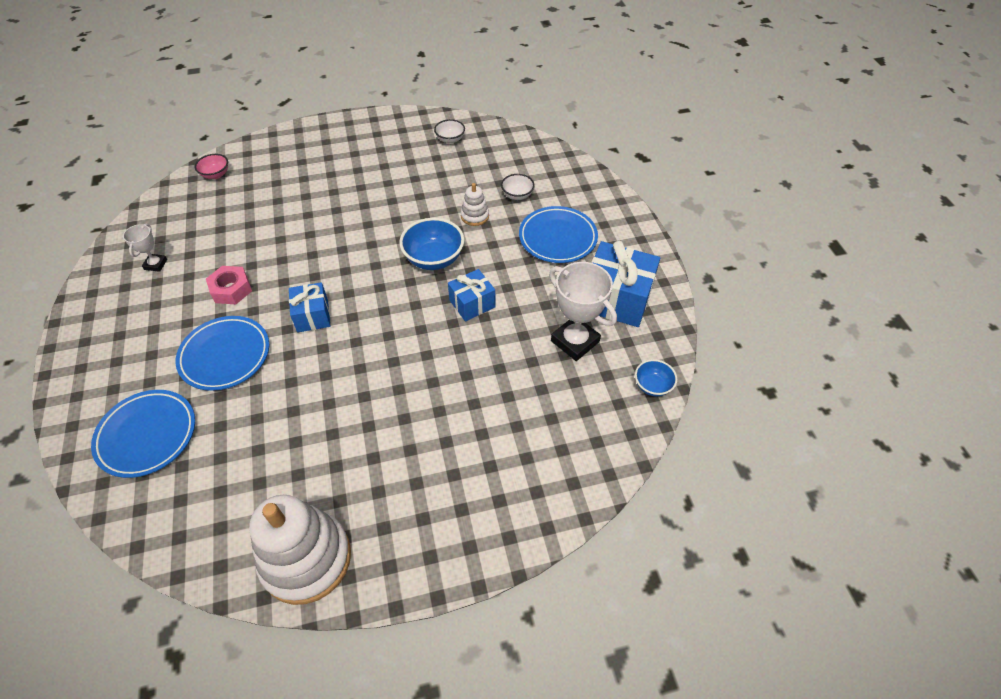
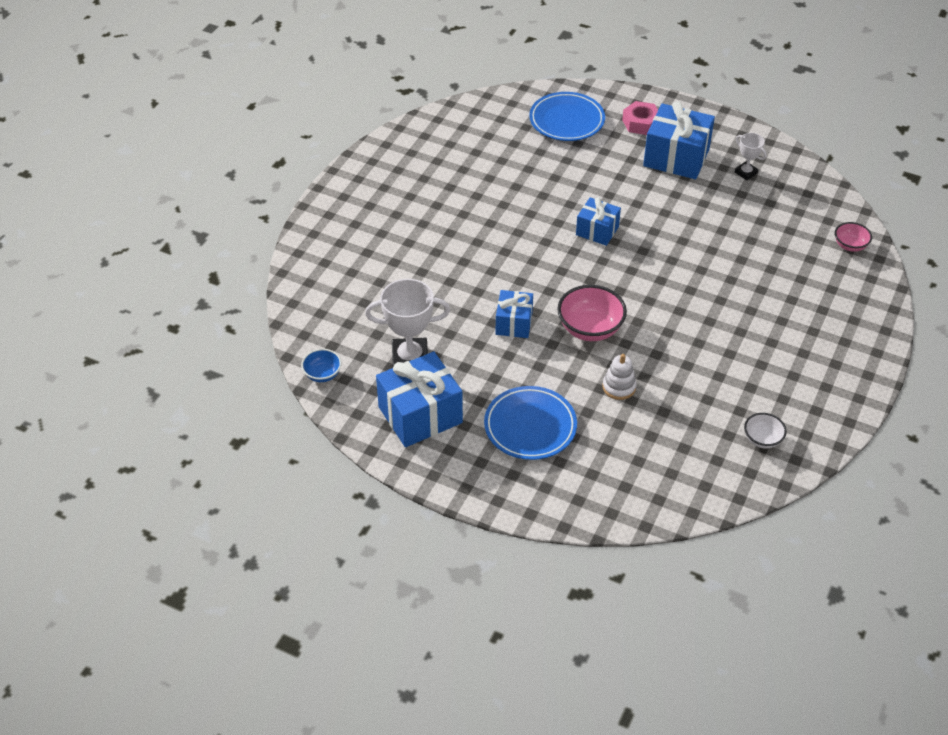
camera: 130 degrees right, 5 degrees down
(161, 318) = (676, 157): none -> blue gift
(225, 356) = (602, 174): blue plate -> none
(231, 289) = (673, 201): pink nut -> pink nut (641, 123)
(306, 559) = (402, 150): white stacking toy -> none
(434, 259) = (590, 329): blue bowl -> pink bowl
(517, 195) = (618, 436): white bowl -> none

